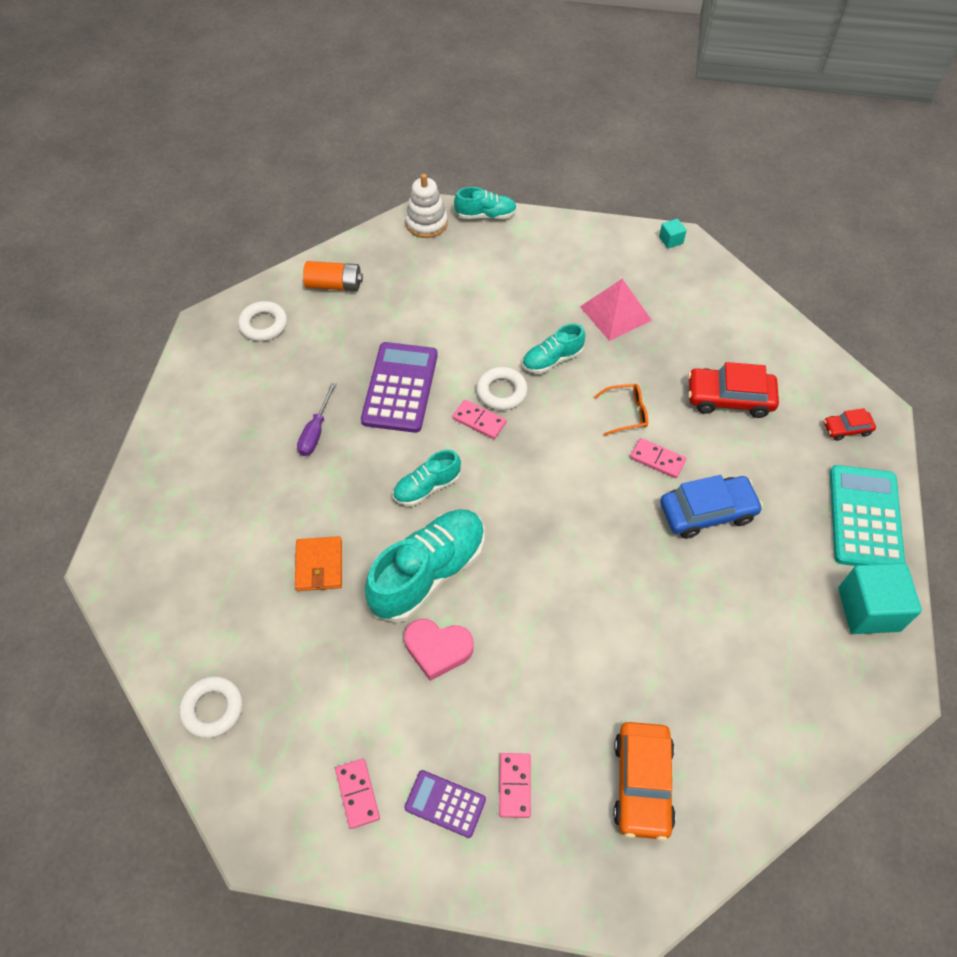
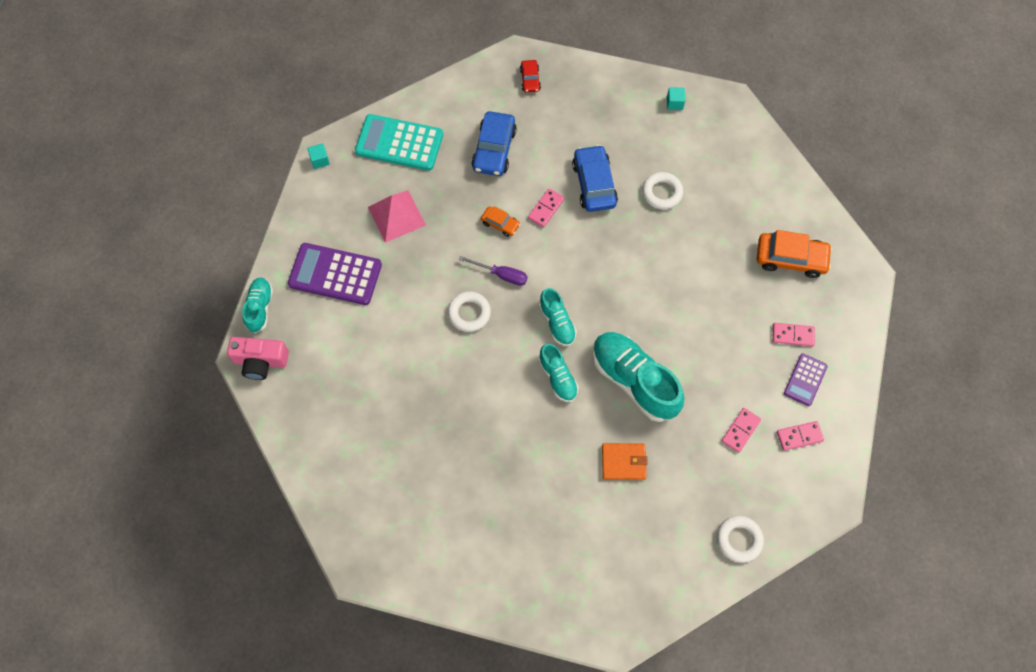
camera: 85 degrees left, 10 degrees up
(263, 325) = (367, 514): white ring -> white ring (662, 193)
(315, 431) = (494, 465): purple screwdriver -> purple screwdriver (501, 275)
(334, 285) = (327, 448): orange battery -> none
(400, 387) = (455, 394): purple calculator -> purple calculator (335, 274)
(426, 223) = (260, 361): white stacking toy -> pink camera
(438, 649) = (696, 378): pink heart -> none
(479, 421) = (497, 333): pink domino -> pink domino (740, 430)
(552, 360) = (440, 271): turquoise shoe -> turquoise shoe (557, 322)
(625, 413) = (500, 224): orange glasses -> orange car
(729, 398) = (494, 149): red car -> blue car
(865, 518) = (605, 87): turquoise calculator -> turquoise calculator (399, 143)
(868, 609) = (674, 103): turquoise cube -> turquoise cube, size x0.46

